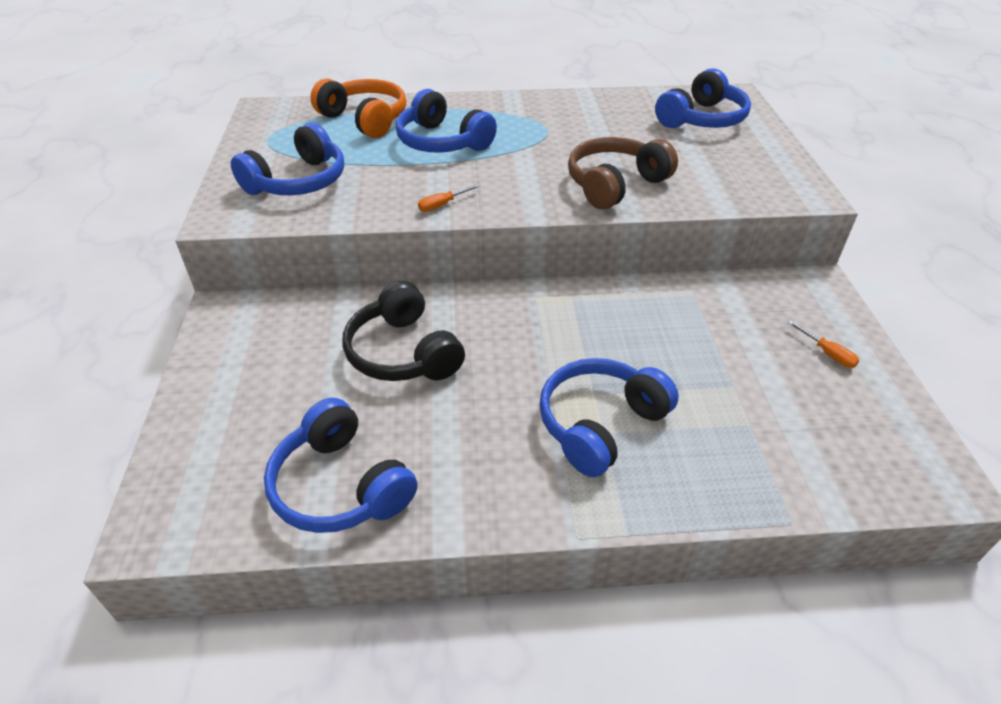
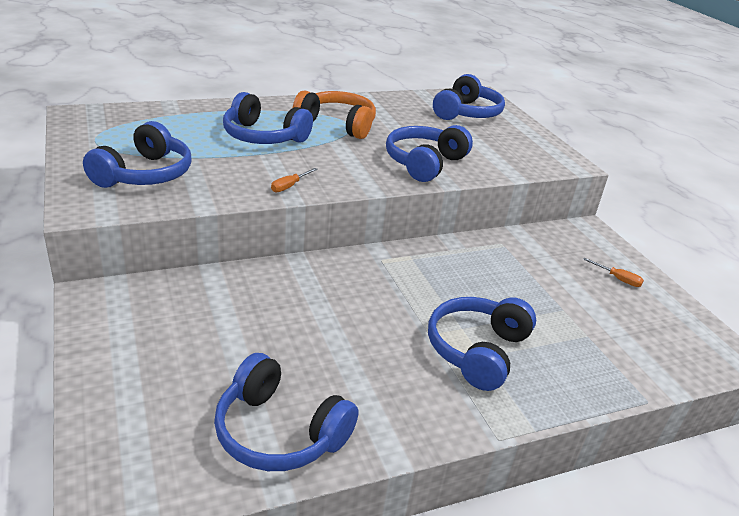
camera: 20 degrees left, 10 degrees down
(365, 119) = (183, 121): orange headphones -> orange headphones (337, 124)
(403, 352) = (286, 315): black headphones -> none
(615, 184) = (424, 163): brown headphones -> blue headphones

